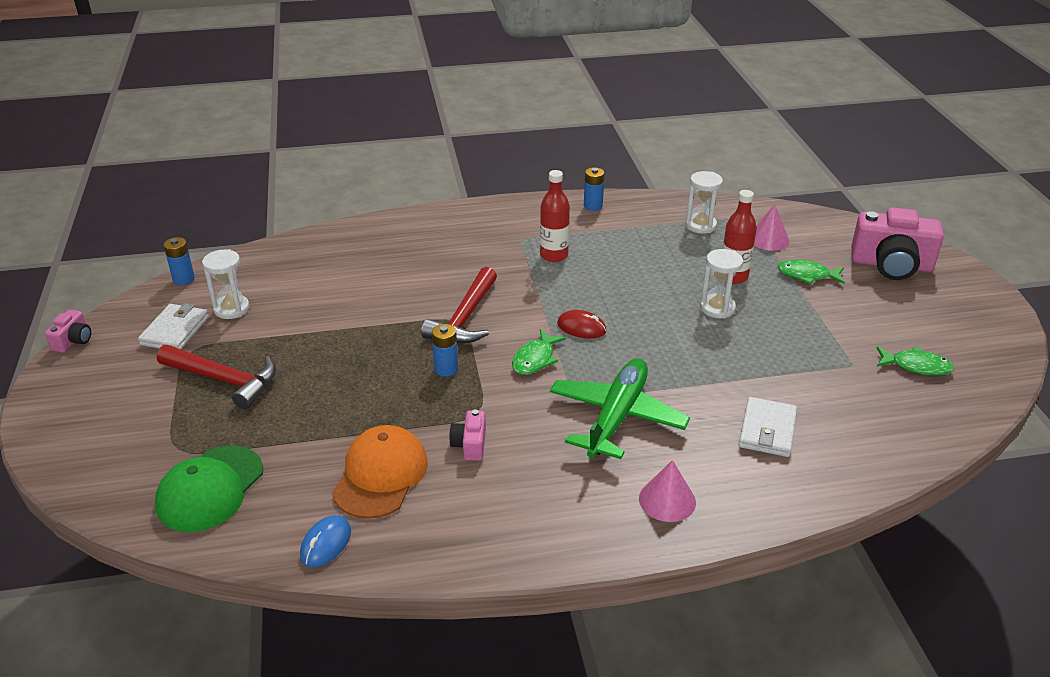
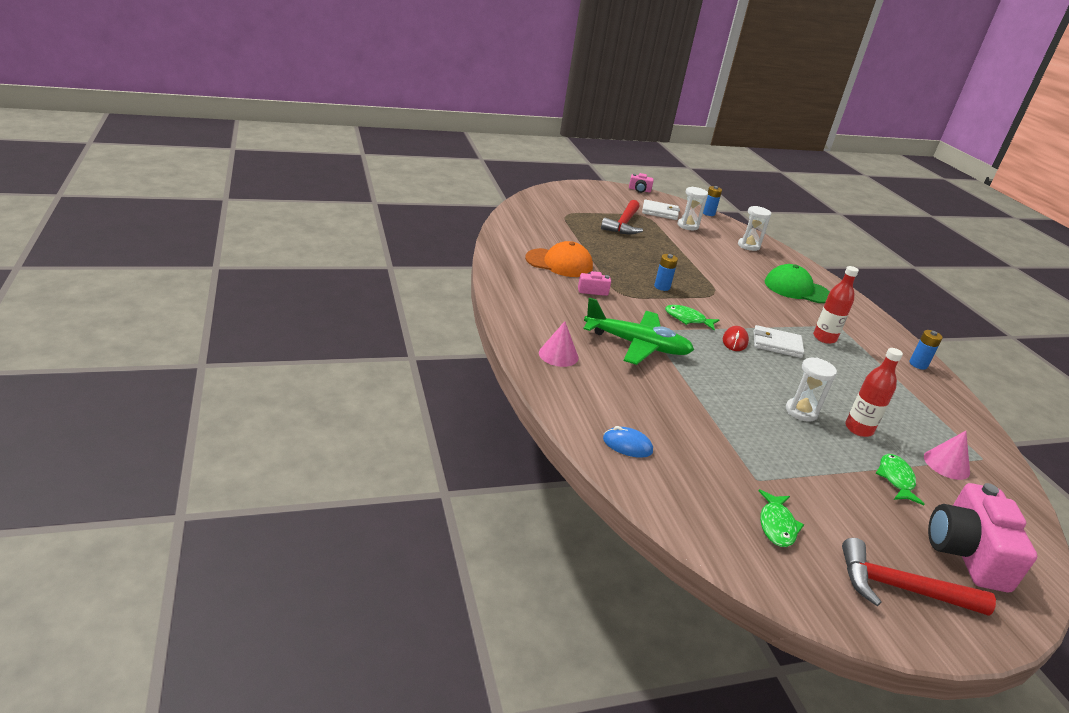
camera: 80 degrees right, 5 degrees down
(210, 489) = (539, 222): green cap -> green cap (797, 289)
(326, 543) = (506, 248): blue mouse -> blue mouse (627, 445)
(465, 318) = (720, 296): red hammer -> red hammer (900, 588)
(700, 225) = (936, 422): white hourglass -> white hourglass (748, 246)
(767, 430) = (645, 411): white wallet -> white wallet (776, 344)

